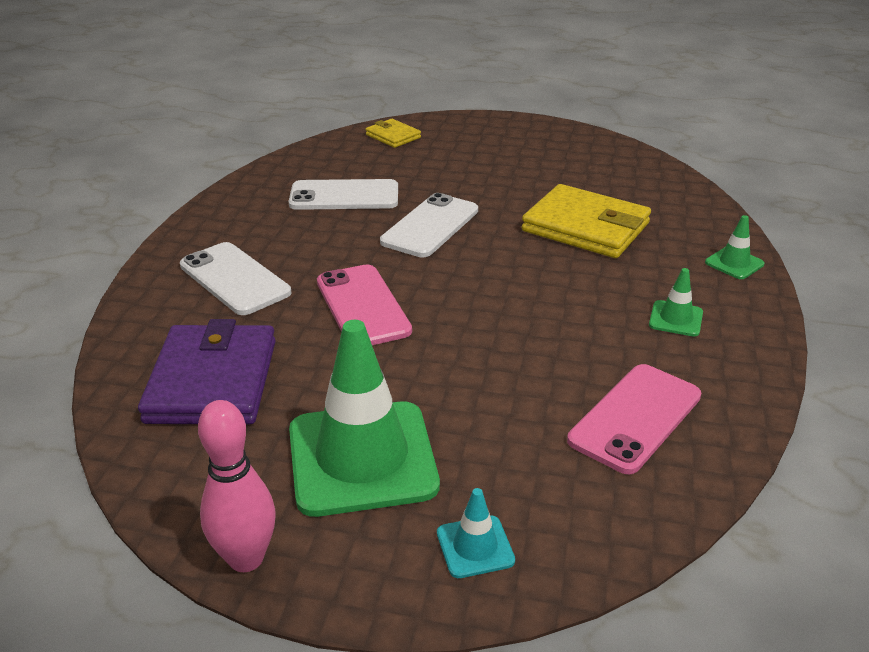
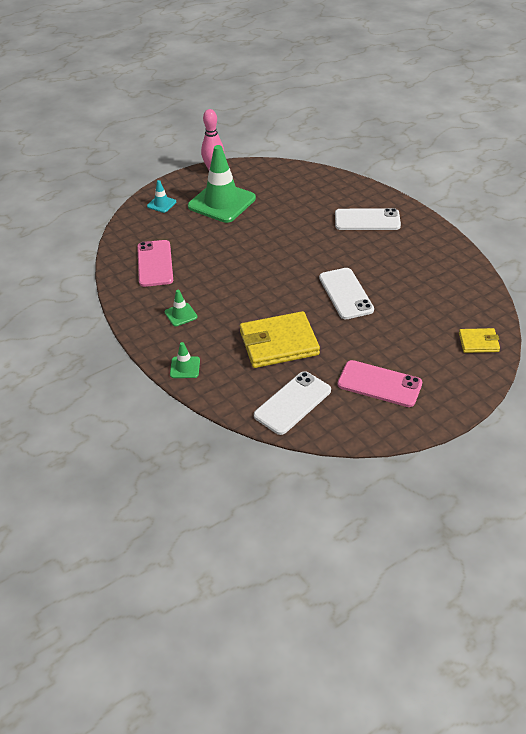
camera: 135 degrees right, 10 degrees up
(213, 381) = (301, 191): purple wallet -> none
(344, 196) = (413, 283): white phone -> white phone (292, 403)
(362, 306) = (303, 241): pink phone -> pink phone (379, 384)

